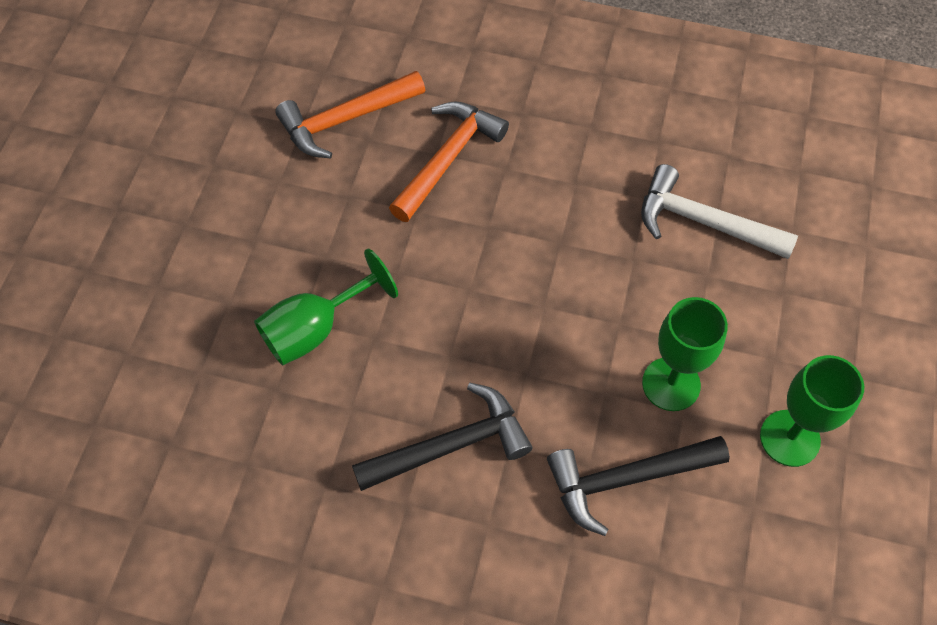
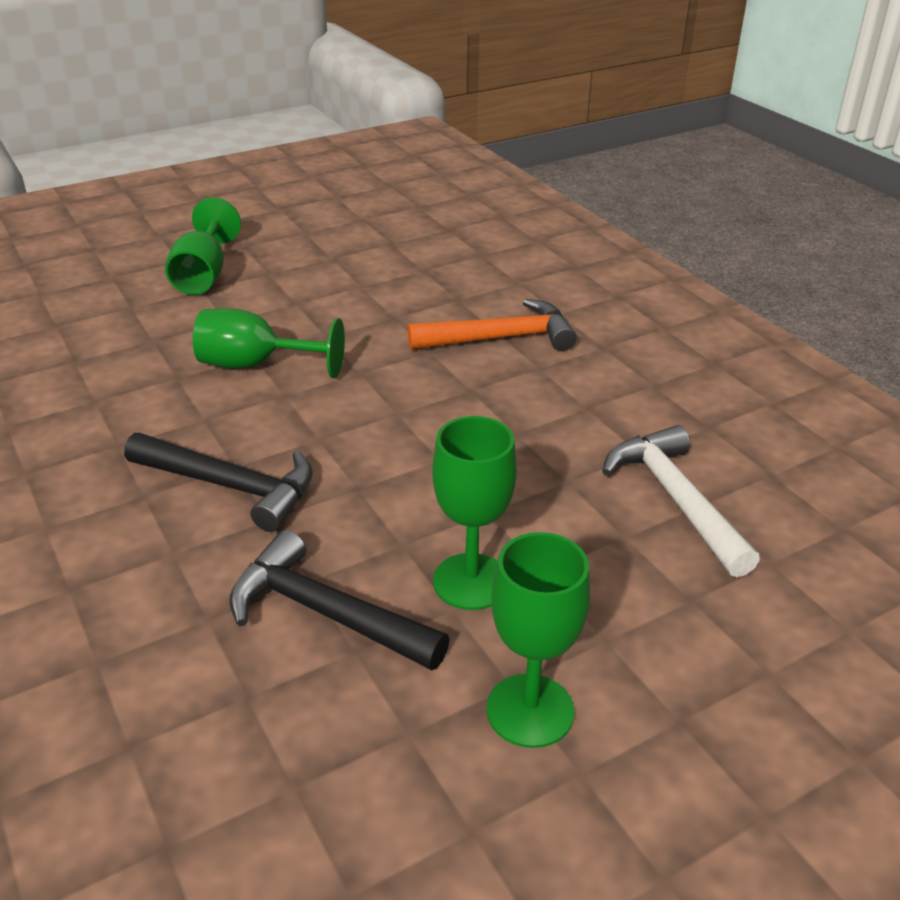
camera: 45 degrees right, 25 degrees down
(134, 270) = (203, 275): none -> green goblet
(345, 120) = (457, 282): orange hammer -> none

